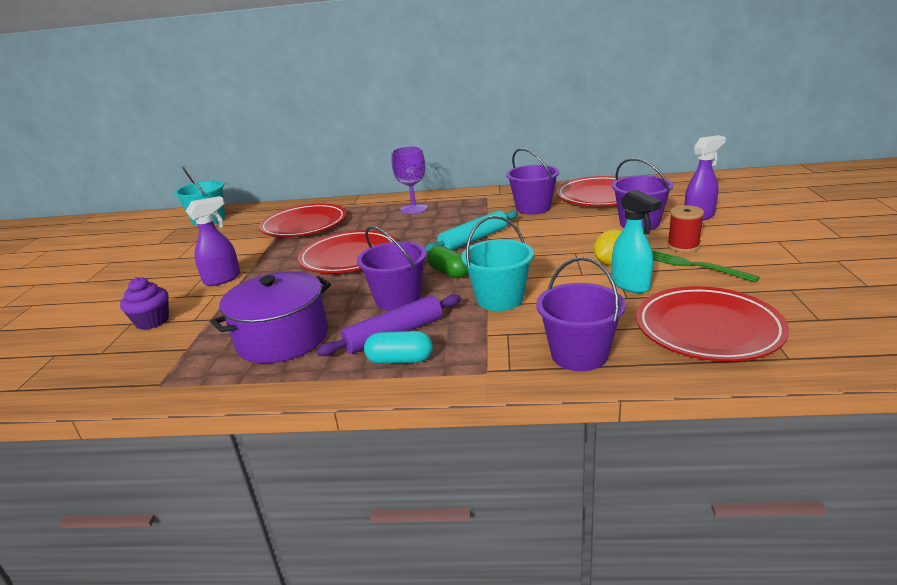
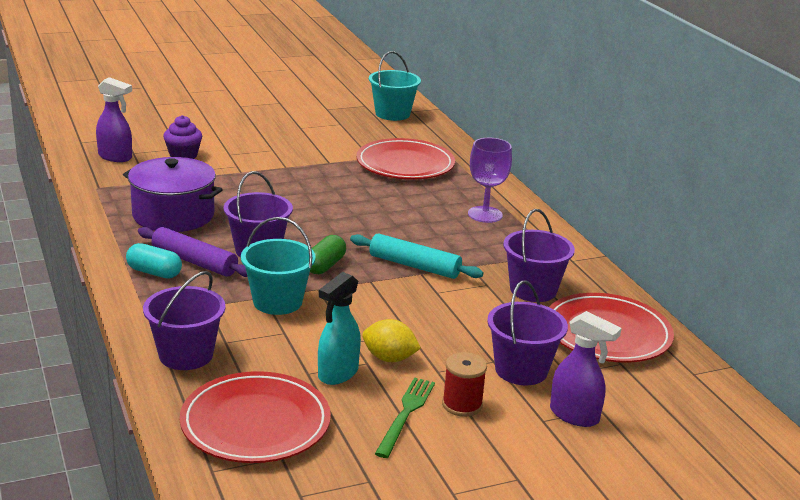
camera: 60 degrees right, 0 degrees up
(223, 279) = (266, 160): purple spray bottle -> purple spray bottle (115, 157)
(349, 257) = (338, 206): red plate -> none
(400, 360) = (154, 272): turquoise capsule -> turquoise capsule turned 45 degrees counterclockwise

